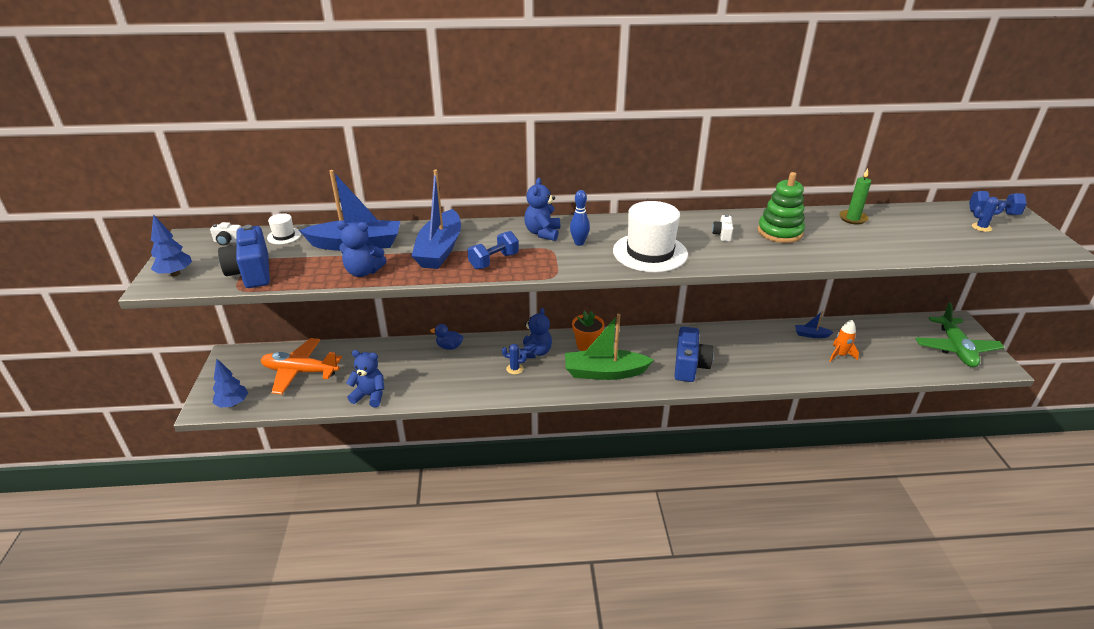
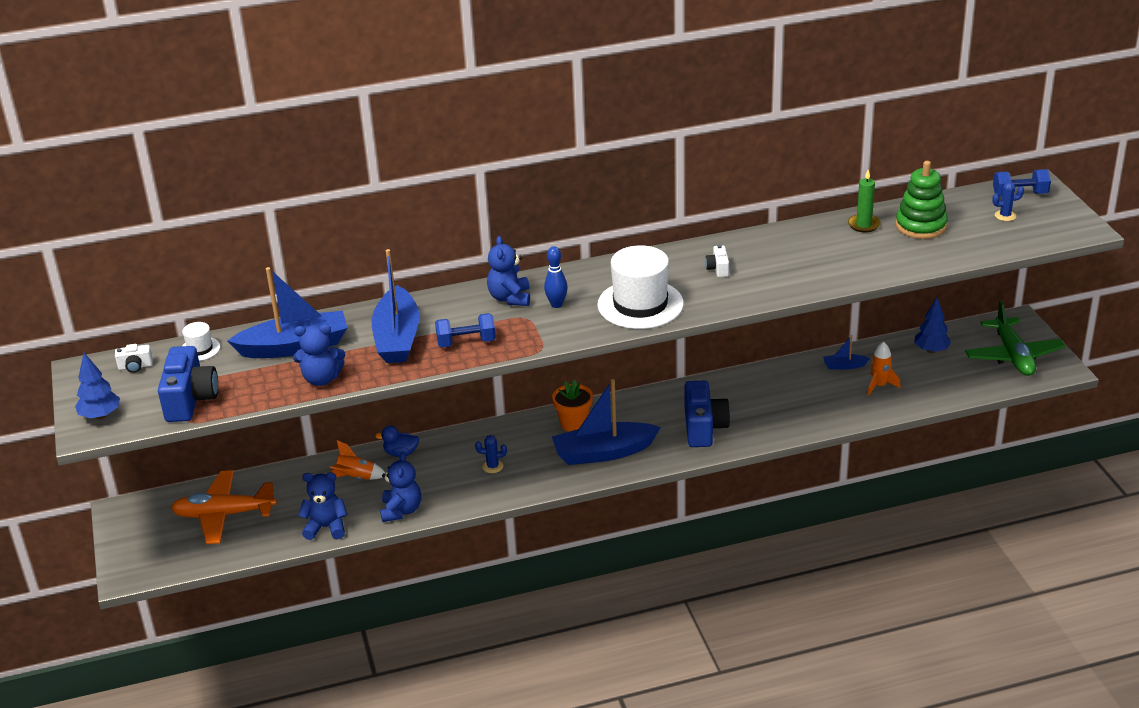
camera: 10 degrees left, 0 degrees up
(233, 404) = (159, 565): blue tree -> blue tree (931, 350)
(251, 272) = (190, 400): blue camera -> blue camera turned 150 degrees counterclockwise
(408, 360) = (356, 478): none -> orange rocket
(494, 261) = (466, 342): blue dumbbell -> blue dumbbell turned 45 degrees clockwise
(535, 352) = (512, 442): blue teddy bear -> blue teddy bear (401, 510)
(604, 372) = (603, 453): green boat -> blue boat
(779, 232) = (782, 256): green stacking toy -> green stacking toy (921, 226)

